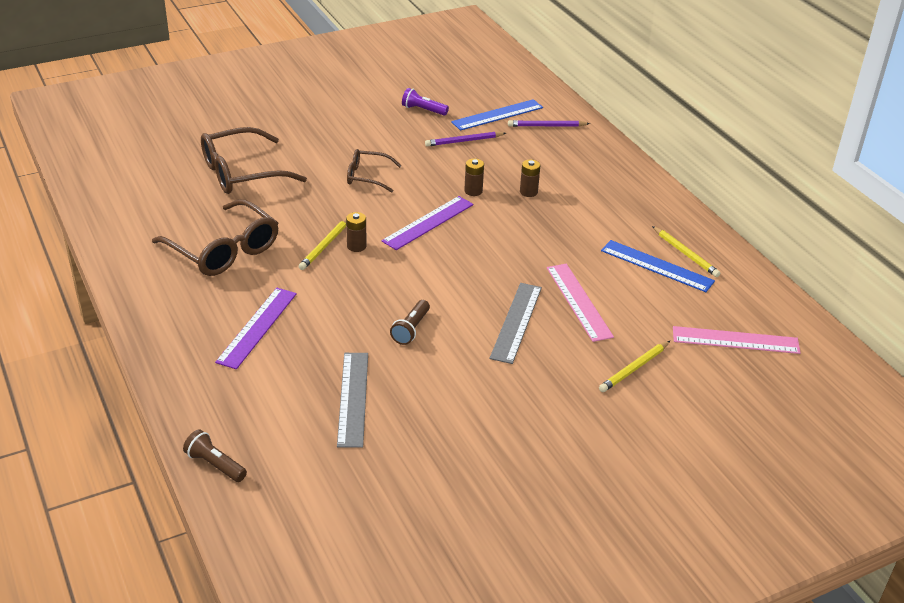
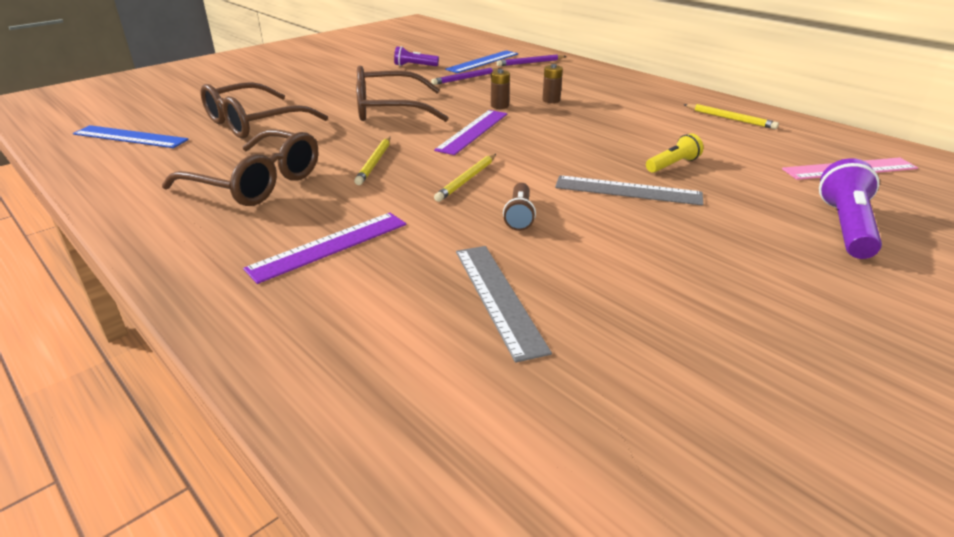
camera: 15 degrees left, 5 degrees down
(215, 464) = (339, 433): brown flashlight -> none
(257, 327) = (329, 246): purple ruler -> purple ruler turned 45 degrees clockwise
(356, 246) = (410, 158): brown battery -> none
(367, 176) = (389, 109): brown glasses -> brown glasses, size x1.75
(516, 322) = (628, 190): grey ruler -> grey ruler turned 75 degrees counterclockwise
(578, 301) = (673, 165): pink ruler -> yellow flashlight
(634, 368) = (786, 207): yellow pencil -> yellow pencil (467, 179)
(656, 266) = (715, 130): blue ruler -> blue ruler (130, 137)
(664, 398) = (845, 226): none -> purple flashlight

